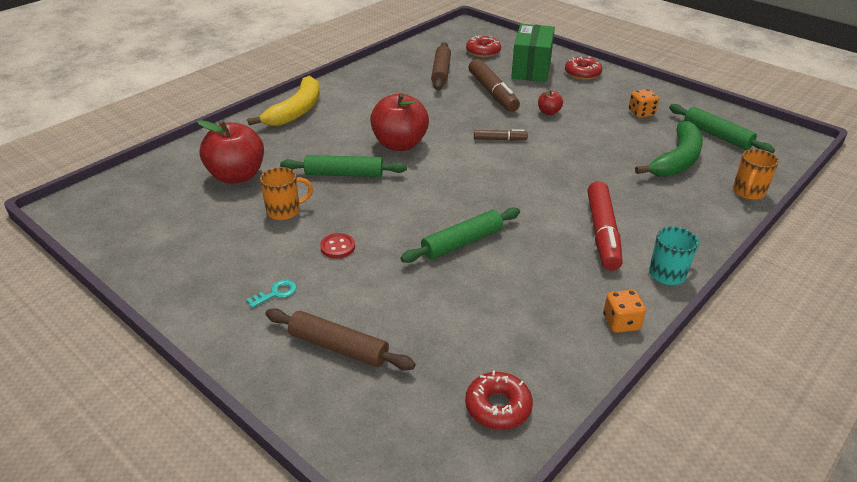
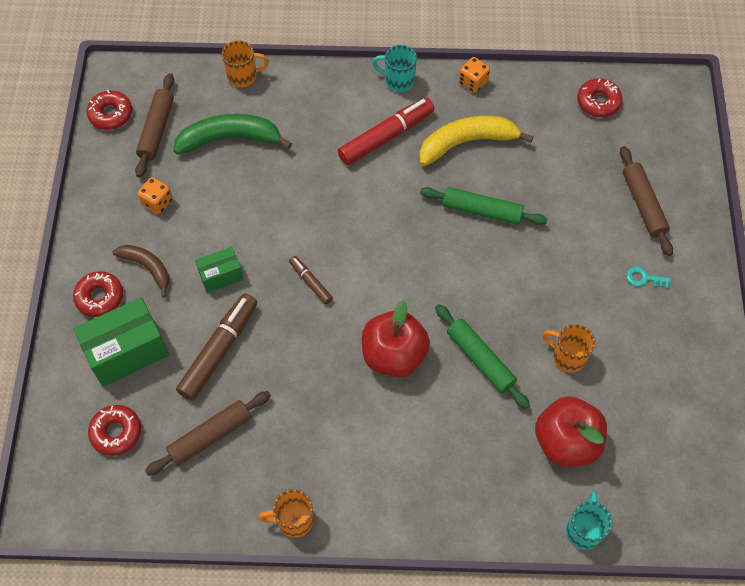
camera: 130 degrees left, 25 degrees up
(183, 152) = (583, 530): none -> turquoise mug
(296, 111) = (421, 505): yellow banana -> yellow banana (466, 143)
(337, 247) = (566, 283): red button -> none
(355, 75) = (293, 520): none -> orange mug
(549, 112) = (221, 276): red apple -> green box
(587, 93) = (147, 267): none -> brown banana
(717, 135) = (157, 130): green rolling pin -> brown rolling pin
(751, 124) = (111, 114): none -> red donut

